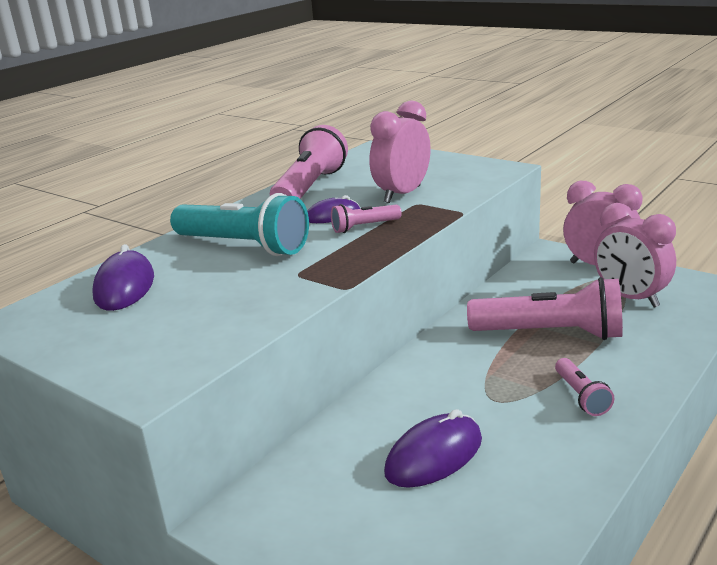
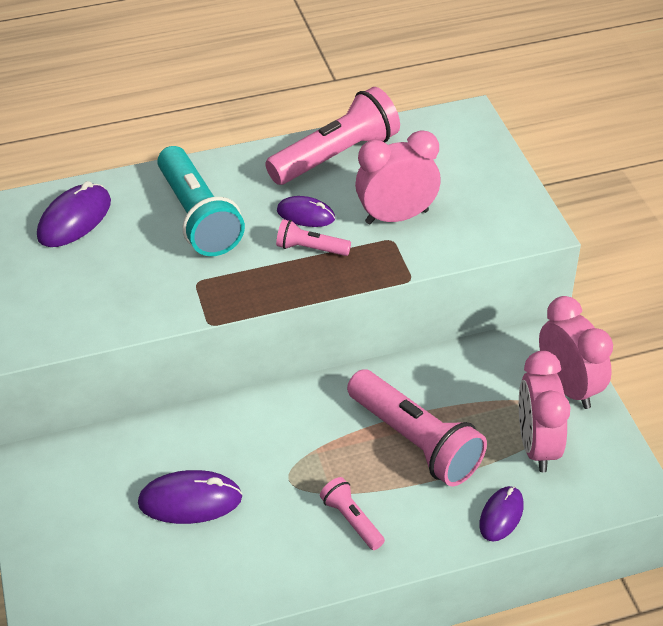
camera: 35 degrees right, 20 degrees up
(581, 396) = (352, 520): pink flashlight -> pink flashlight turned 120 degrees clockwise
(671, 339) = (501, 515): none -> purple mouse

